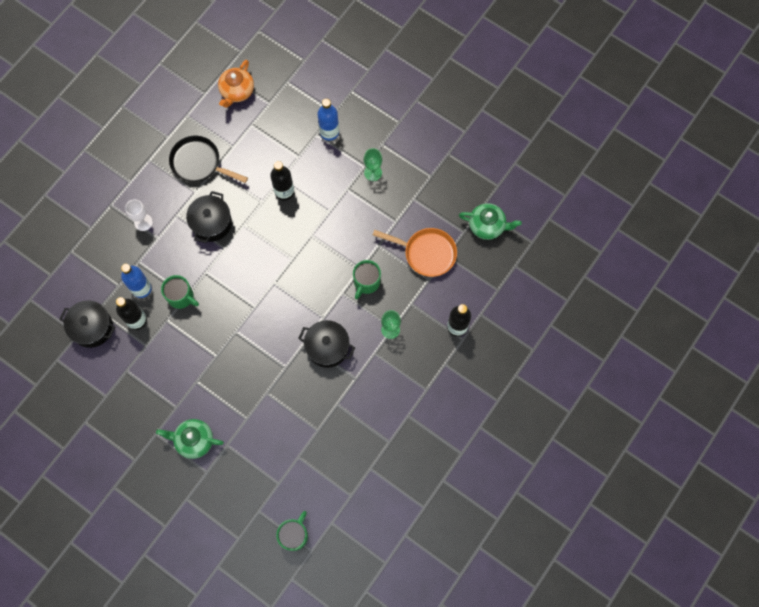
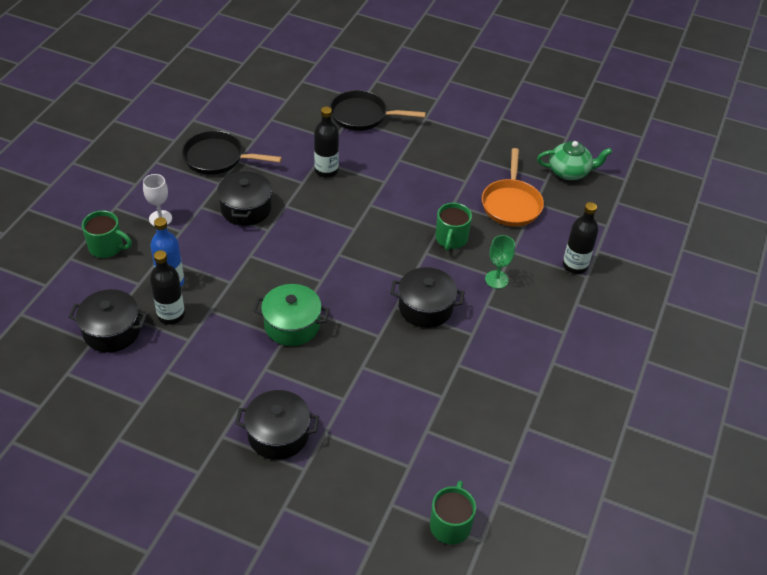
camera: 15 degrees left, 25 degrees down
(181, 297) = (225, 283): green mug -> green mug (107, 247)
(194, 440) = (278, 434): green teapot -> black pot
(223, 345) = (292, 325): none -> green pot
(237, 91) = (247, 94): orange teapot -> none
(329, 132) = (362, 116): blue bottle -> black pan
(373, 172) = (423, 143): green goblet -> none
(426, 253) = (511, 204): orange pan -> orange pan turned 90 degrees clockwise

